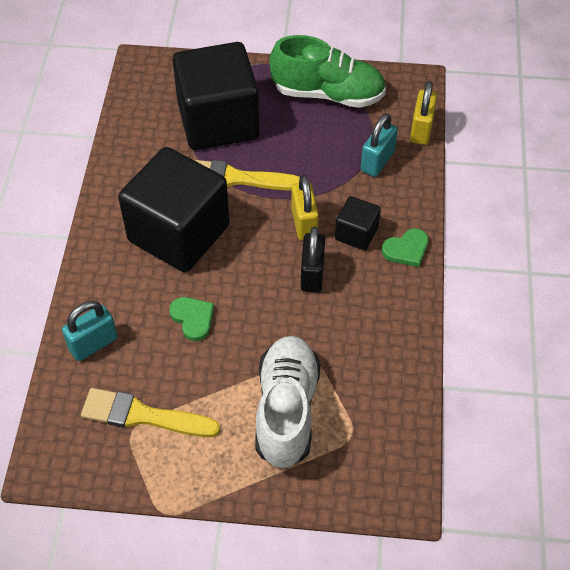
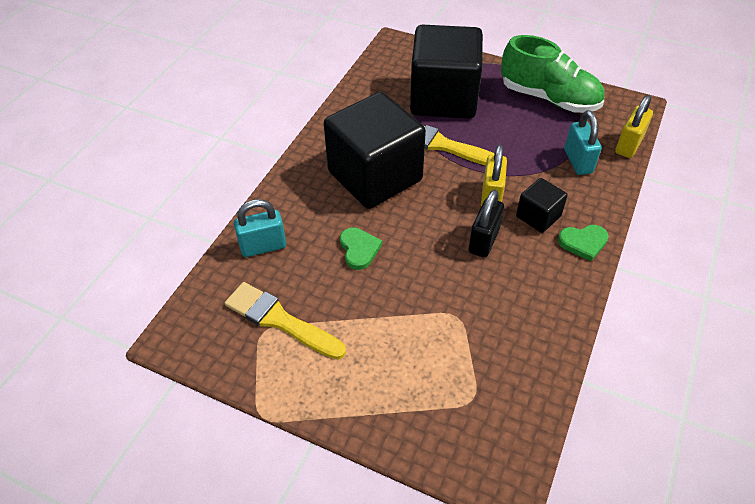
camera: 20 degrees right, 5 degrees down
(286, 410) = (416, 355): white shoe -> none
(377, 161) = (578, 161): turquoise padlock -> turquoise padlock turned 60 degrees counterclockwise

